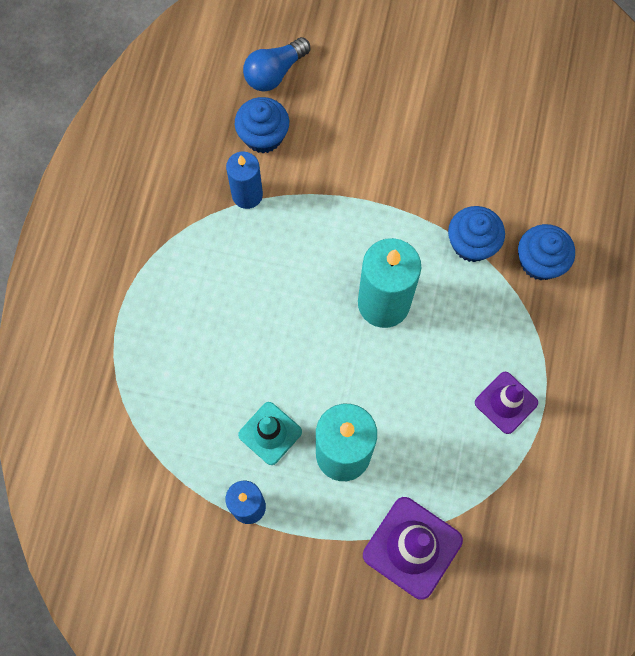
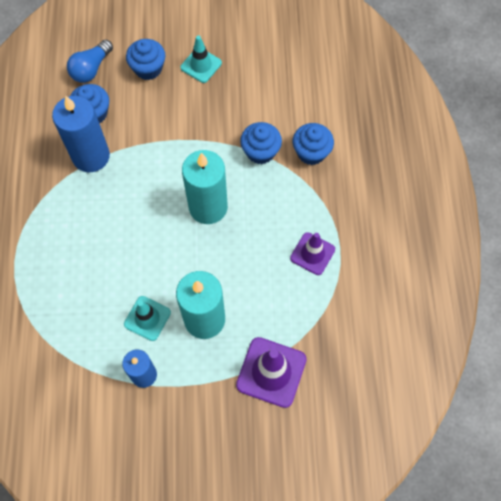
camera: 15 degrees left, 5 degrees down
(247, 195) = (91, 156): blue candle -> blue candle, size x1.64
(350, 90) = (148, 68): none -> blue cupcake
(421, 102) = (201, 65): none -> turquoise traffic cone

